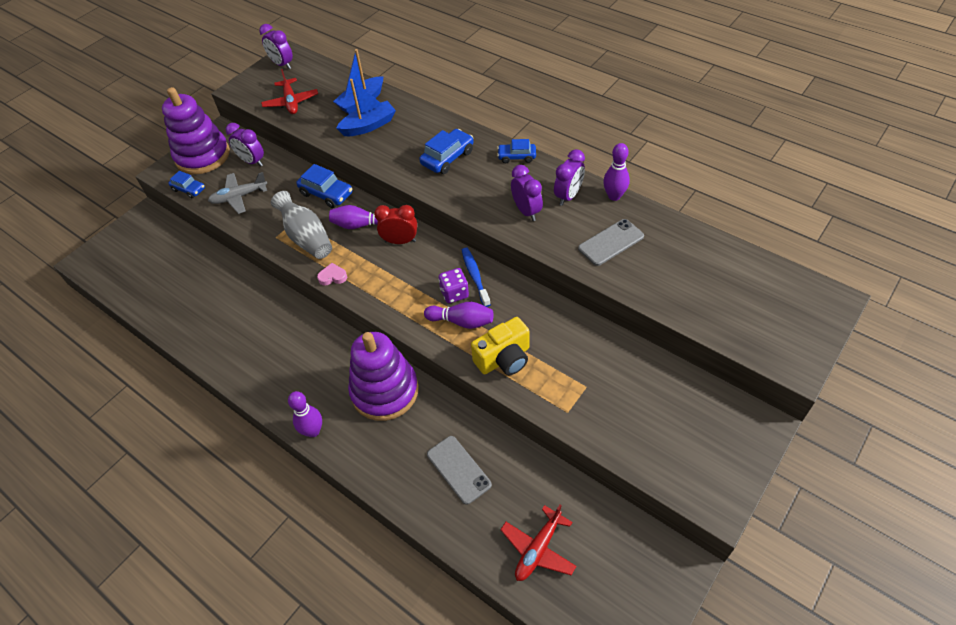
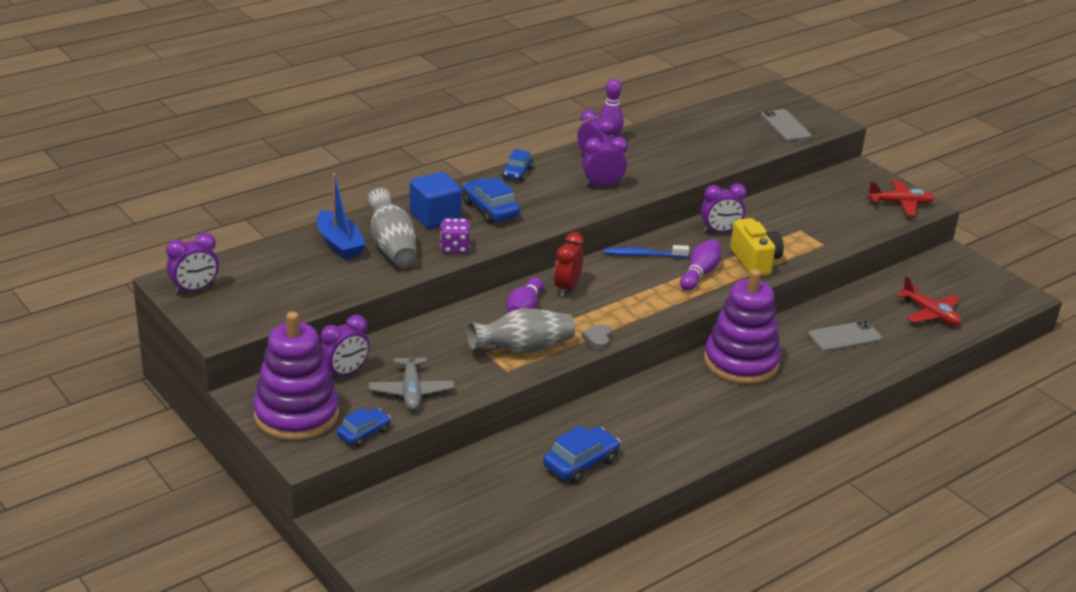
camera: 80 degrees left, 20 degrees down
(291, 102) = (292, 293): red plane -> red plane (900, 204)
(313, 431) = (775, 416): purple bowling pin -> none
(326, 194) = (453, 324): blue car -> blue car (581, 463)
(333, 277) = (598, 339): pink heart -> grey heart
(369, 126) = (392, 246): blue boat -> grey vase
(420, 134) = (435, 217): none -> blue cube
(454, 293) = (661, 271): purple dice -> purple dice (454, 248)
(545, 321) = (719, 231): none -> purple clock
(611, 242) = (668, 157): grey phone -> grey phone (785, 126)

